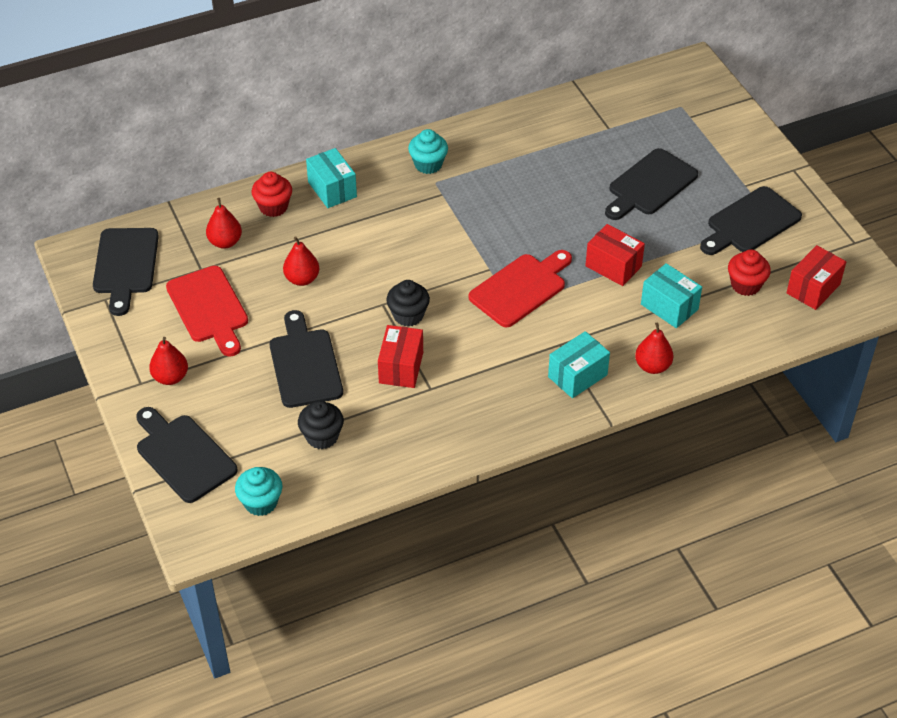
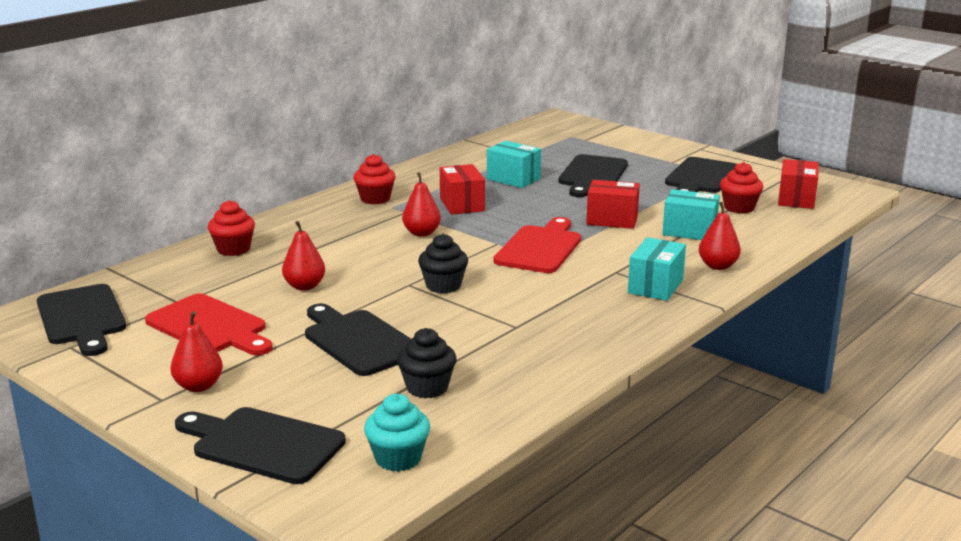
camera: 25 degrees left, 25 degrees down
(225, 242) = (195, 280): red pear -> red pear (421, 233)
(332, 189) = (289, 228): turquoise box -> turquoise box (513, 179)
(401, 367) = (470, 320): red box -> red box (462, 205)
(428, 164) = (375, 199): turquoise cupcake -> red cupcake

